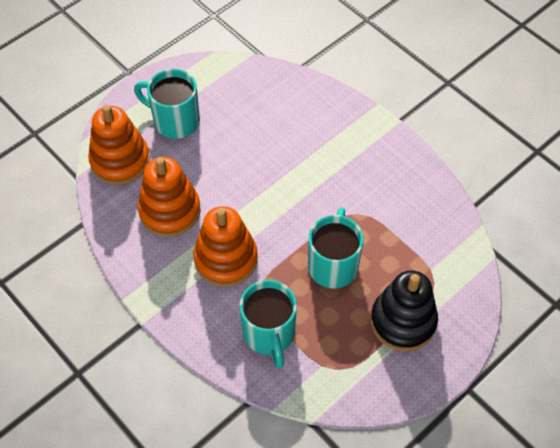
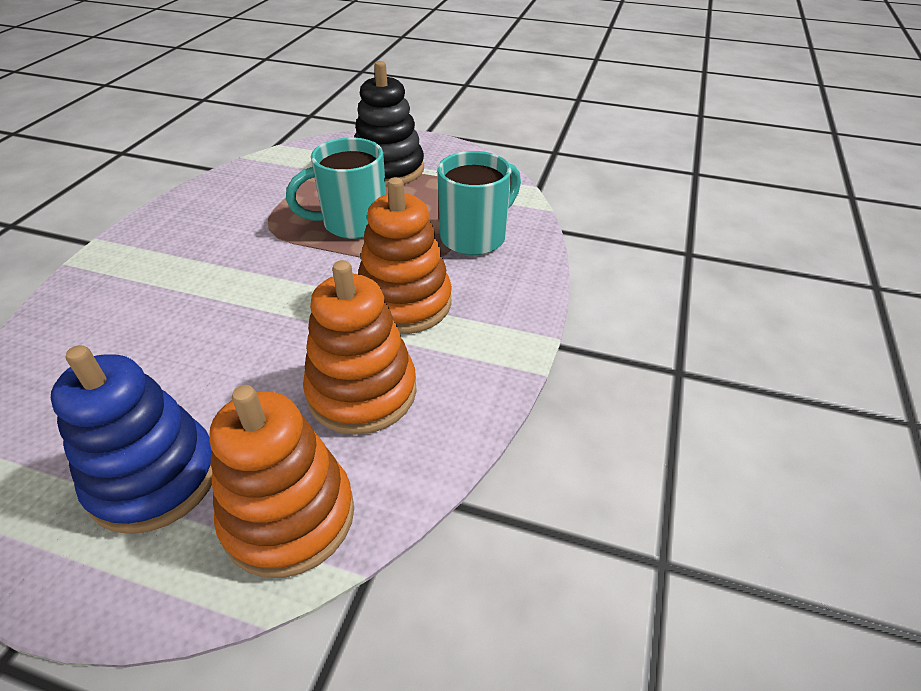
camera: 120 degrees left, 15 degrees down
(174, 121) = (154, 478): turquoise mug -> blue stacking toy

